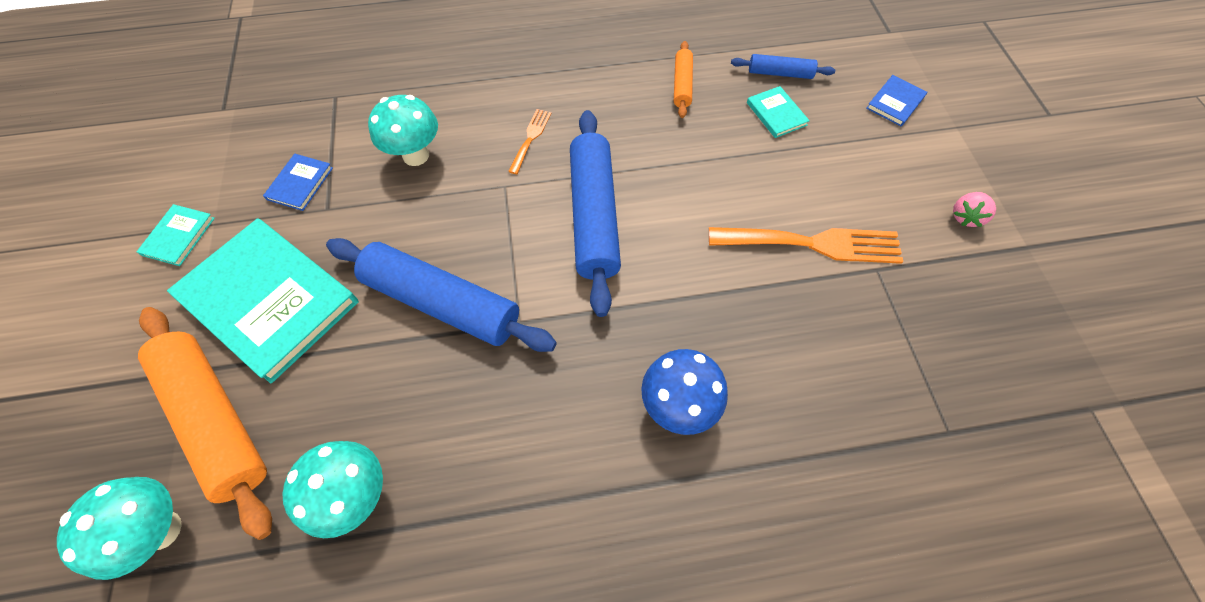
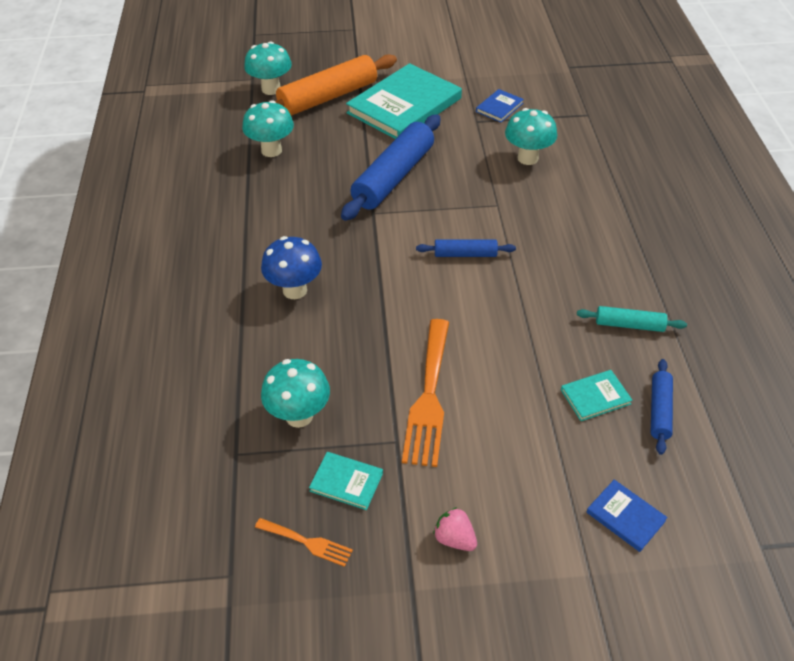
camera: 95 degrees right, 15 degrees down
(178, 236) = (456, 66): turquoise book -> turquoise book (346, 482)
(300, 183) = (499, 107): blue book -> blue book turned 75 degrees counterclockwise
(531, 138) = (550, 219): orange fork -> orange fork (307, 542)
(593, 216) = (465, 254): blue rolling pin -> blue rolling pin, size x0.50
(682, 85) = (629, 325): orange rolling pin -> turquoise rolling pin
(876, 369) = (299, 416): none -> turquoise mushroom

